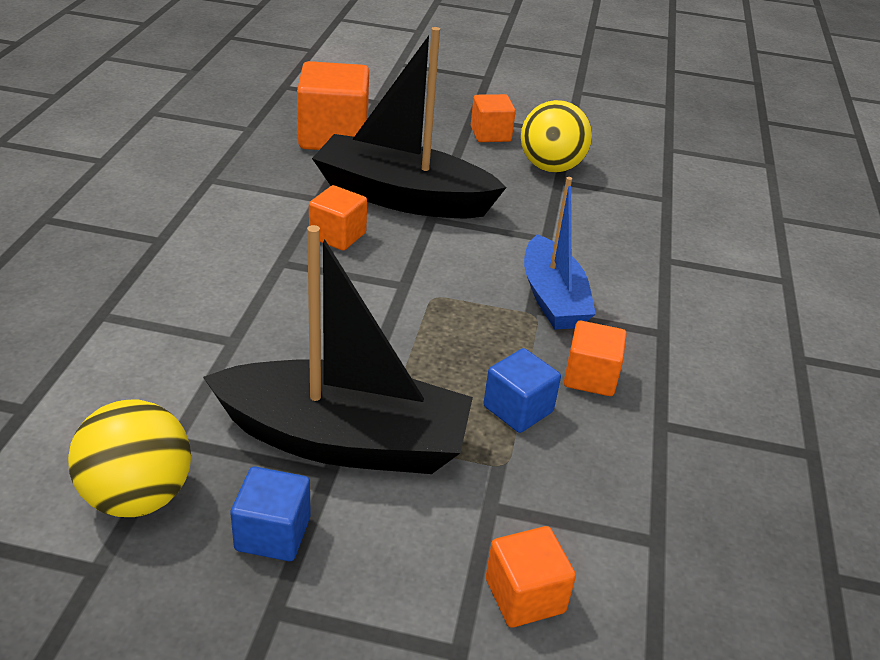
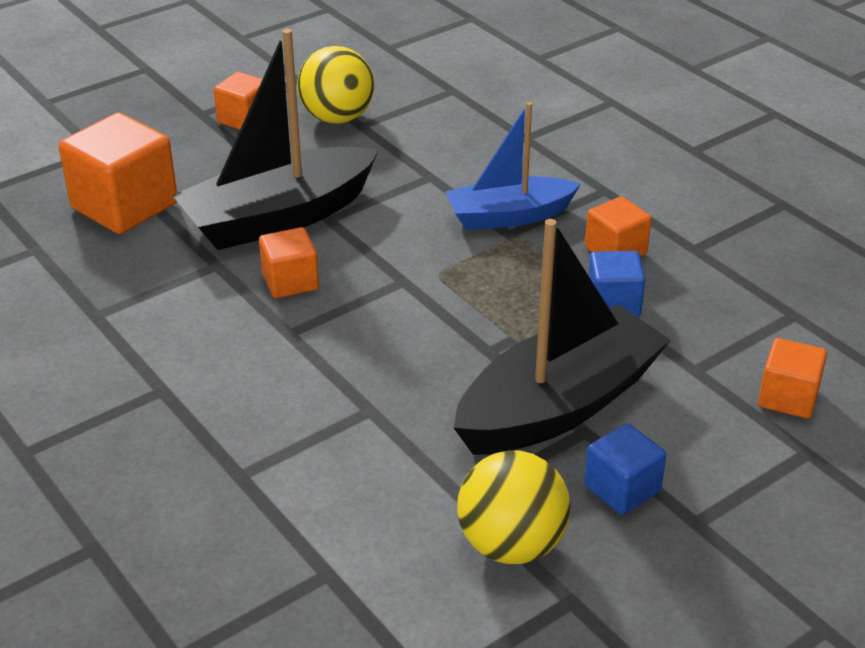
camera: 45 degrees left, 0 degrees up
(553, 298) = (509, 216): blue boat -> blue boat turned 135 degrees clockwise

